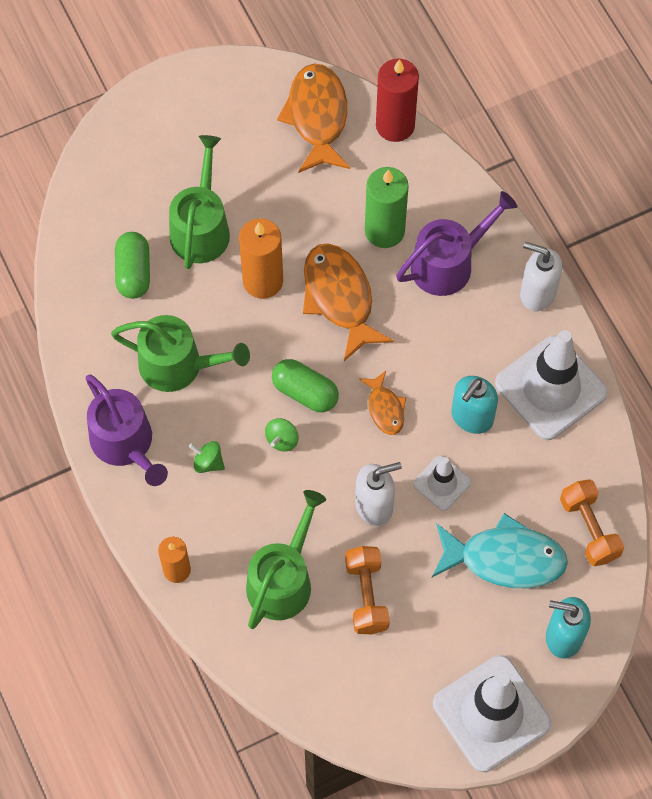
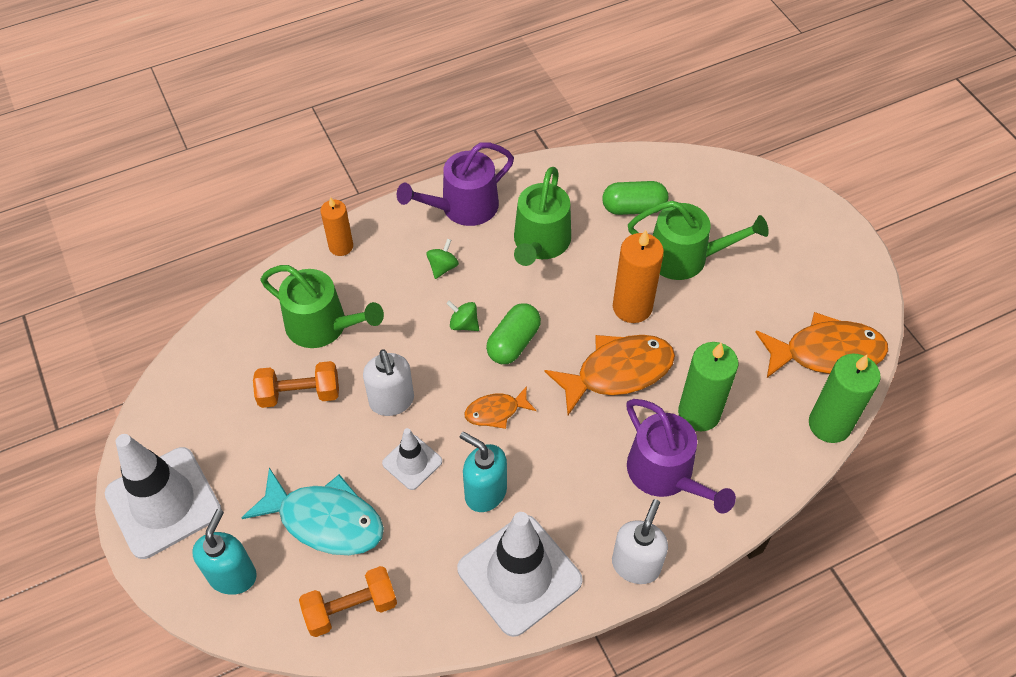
camera: 90 degrees right, 10 degrees down
(395, 125) = (829, 424): red candle -> green candle
(505, 559) = (325, 520): turquoise fish -> turquoise fish turned 75 degrees counterclockwise

